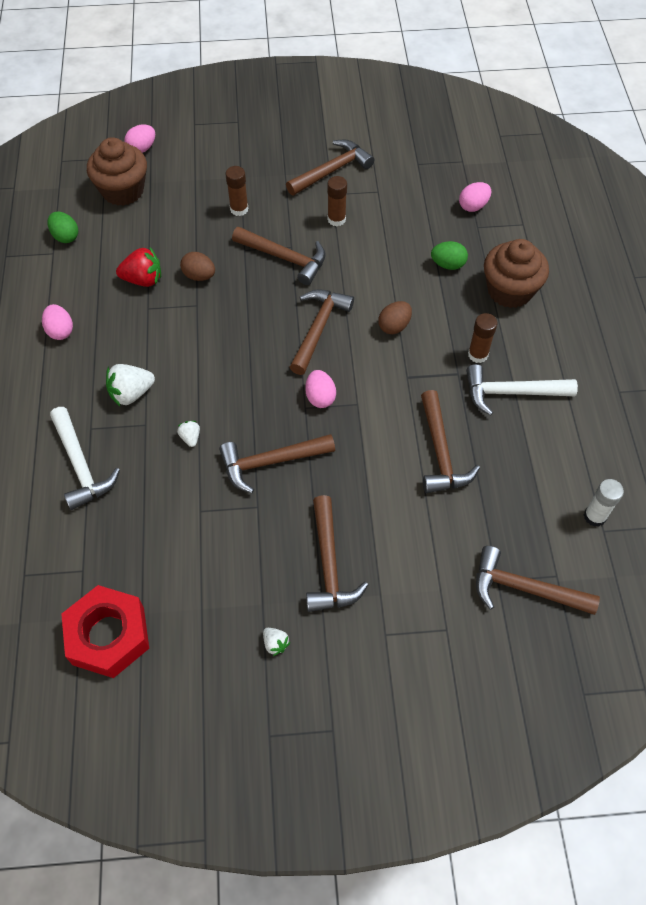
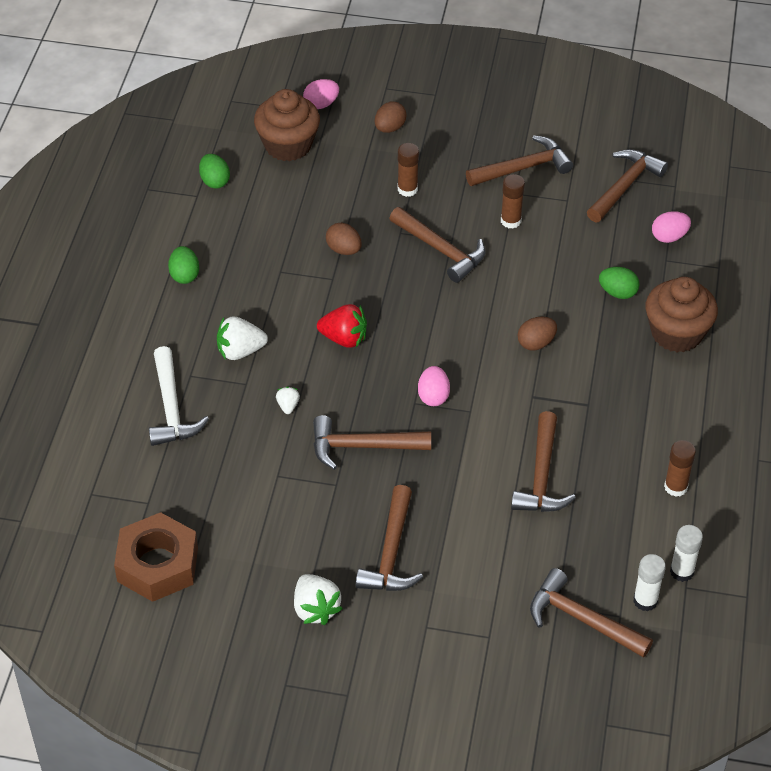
camera: 15 degrees right, 10 degrees down
(60, 331) = (184, 275): pink egg -> green egg
(108, 635) = (157, 564): red nut -> brown nut
(143, 280) = (283, 242): red strawberry -> red strawberry (344, 339)
(207, 158) = (390, 128): none -> brown egg
(275, 643) = (315, 609): white strawberry -> white strawberry, size x1.87
(318, 328) = (454, 328): brown hammer -> brown hammer (624, 186)
(478, 354) = (616, 390): brown glue stick -> brown glue stick (675, 487)
(511, 393) = (639, 435): white hammer -> none
(573, 554) = (645, 601): none -> white glue stick

